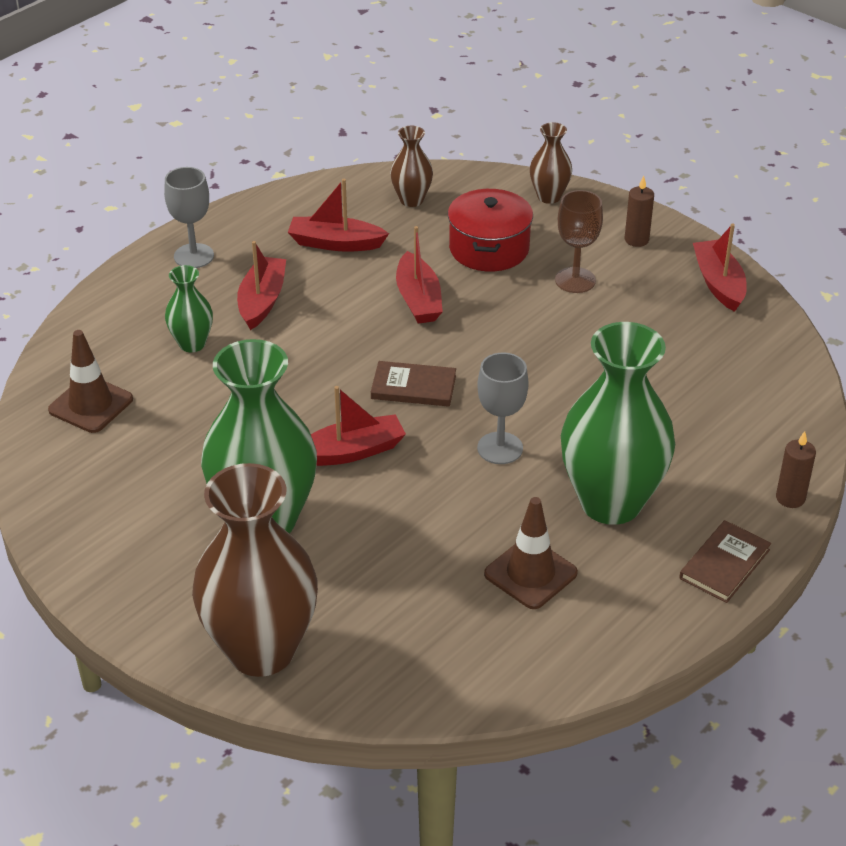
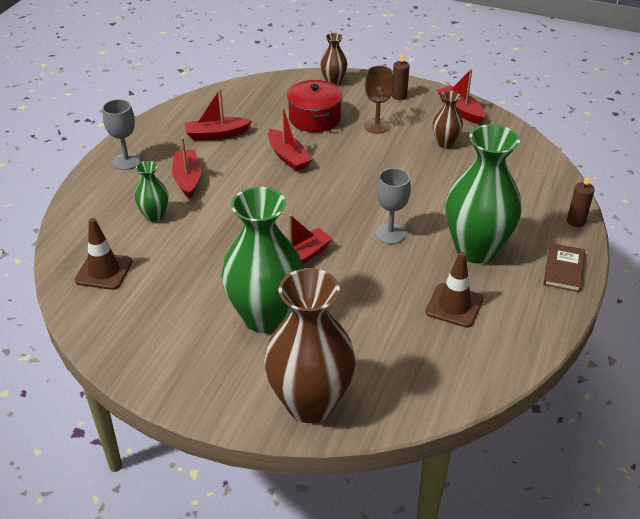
camera: 20 degrees left, 0 degrees up
(411, 200) = (250, 100): brown vase -> brown vase (445, 143)
(413, 387) = (315, 210): brown book -> none

